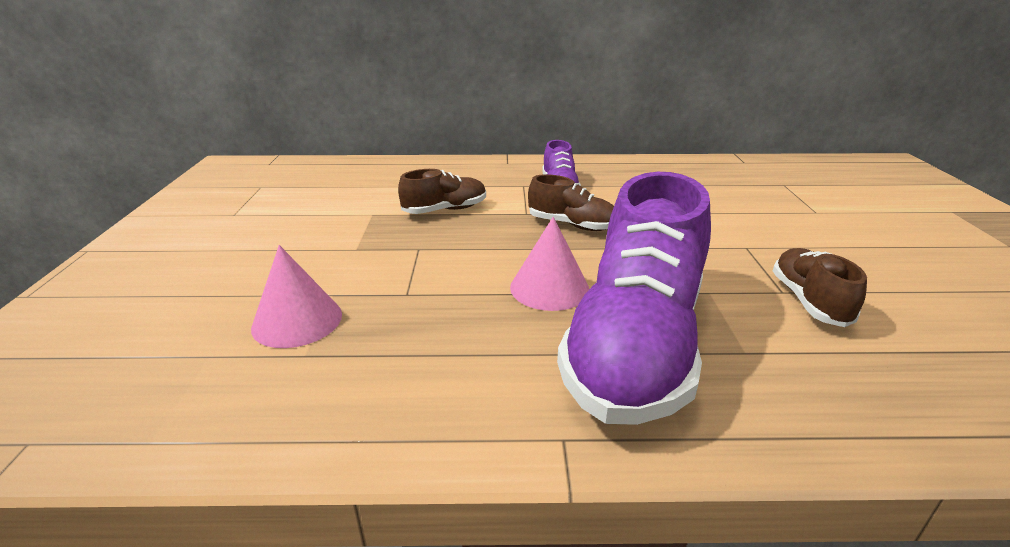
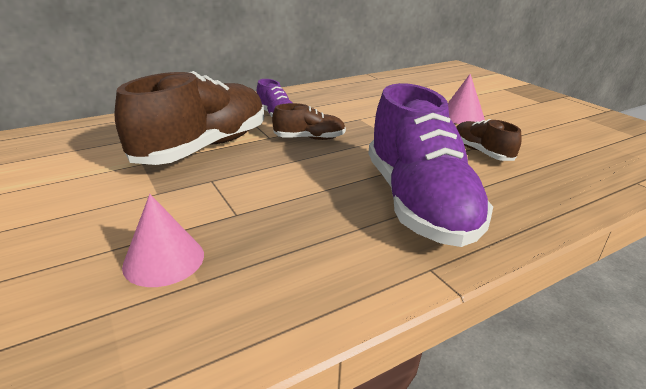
camera: 30 degrees left, 0 degrees up
(445, 210) = (204, 147): brown shoe -> brown shoe, size x2.15
(549, 288) = (334, 183): pink cone -> pink cone (462, 116)

